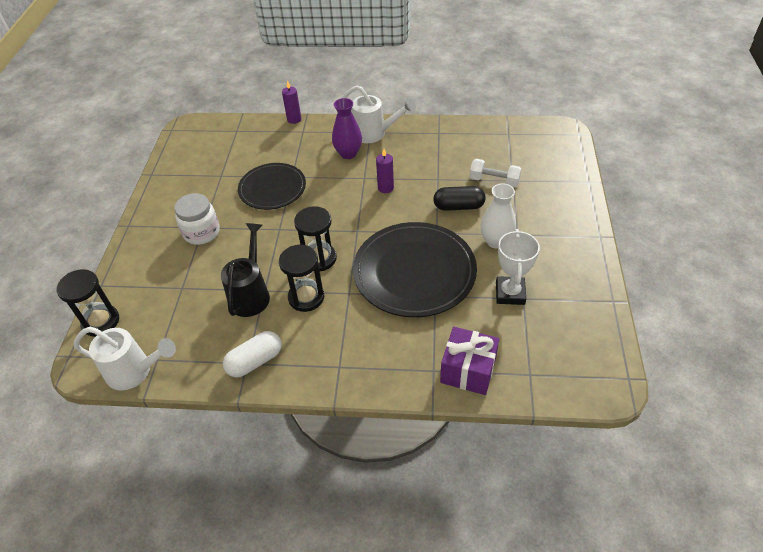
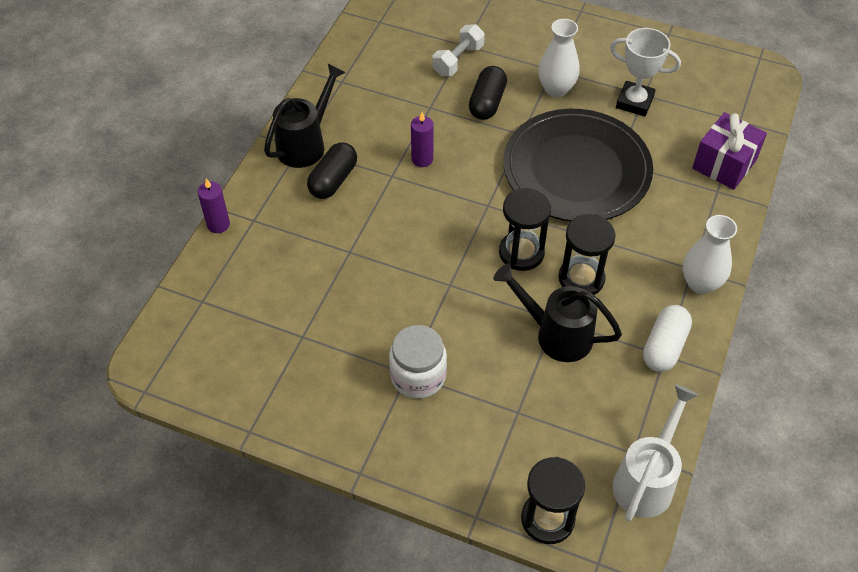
camera: 75 degrees left, 5 degrees up
(255, 361) = (664, 346): white capsule -> white capsule turned 45 degrees clockwise
(272, 188) = (364, 278): black plate -> none
(325, 375) = (700, 283): none -> white vase
(348, 153) = (333, 180): purple vase -> black capsule
(374, 133) = (305, 144): white watering can -> black watering can

